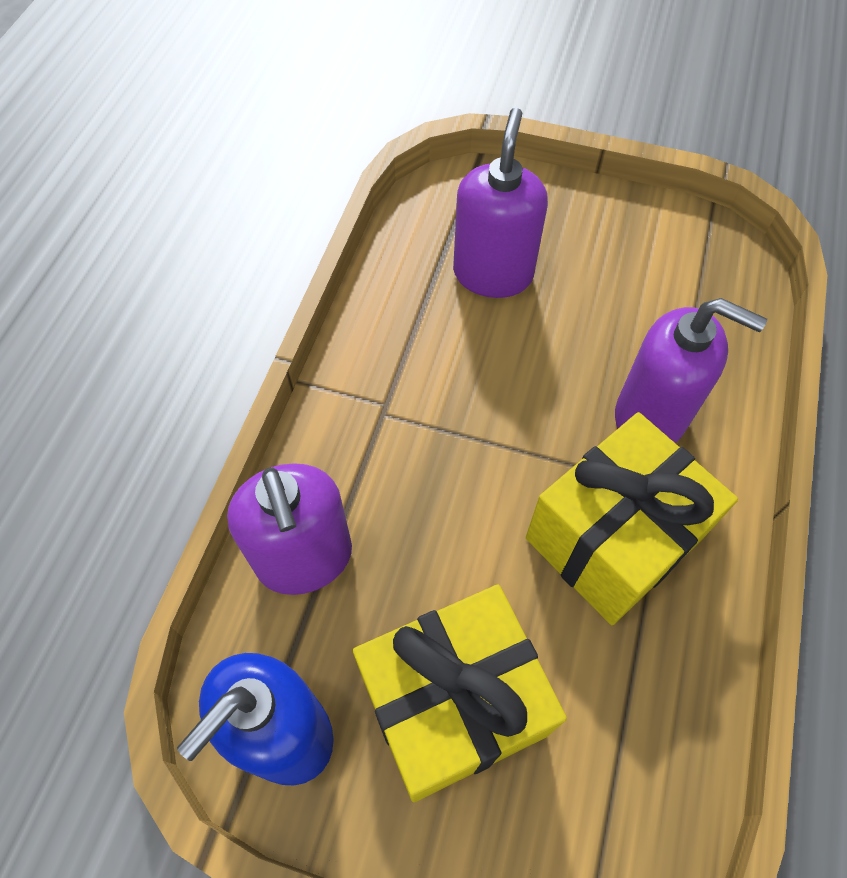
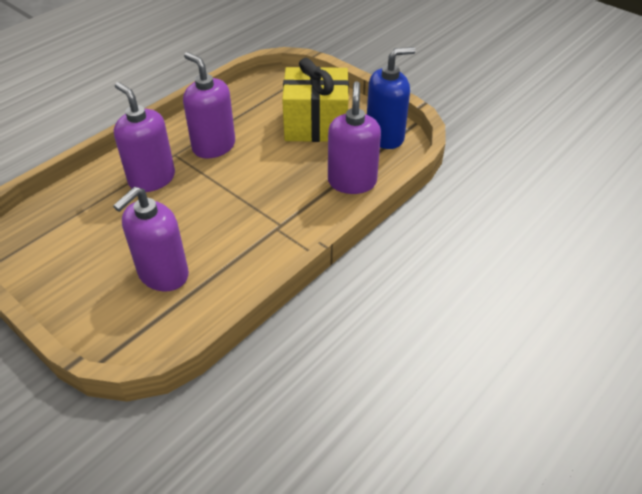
camera: 155 degrees left, 15 degrees down
(612, 539) = (213, 146): yellow gift -> purple soap dispenser

